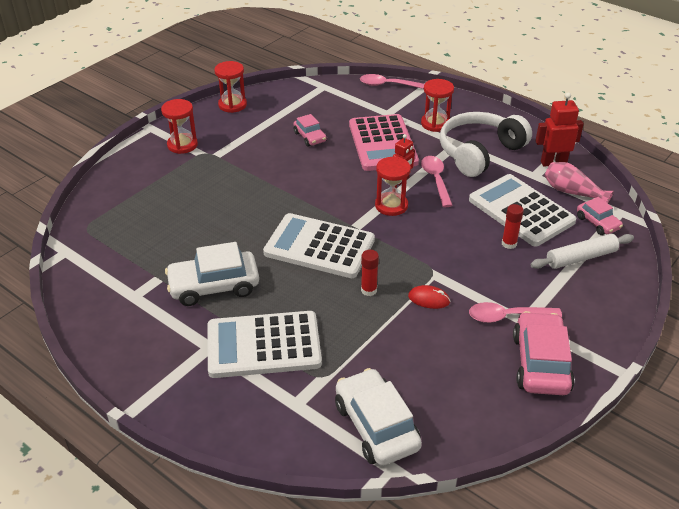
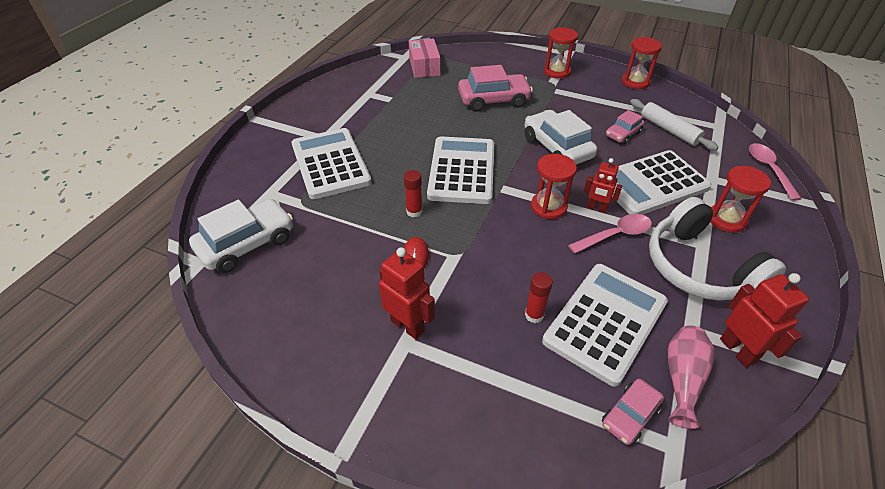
camera: 75 degrees right, 5 degrees up
(103, 238) = (424, 67): none -> pink box
(214, 286) = (390, 125): white car -> white car (557, 148)
(382, 143) = (651, 184): pink calculator -> white calculator
(479, 152) = (699, 267): white headphones -> white headphones turned 150 degrees counterclockwise
(507, 316) = (408, 325): pink spoon -> red robot
(540, 363) = (341, 364): pink car -> pink car (493, 100)
(581, 257) = (543, 397): white rolling pin -> white rolling pin (669, 130)

